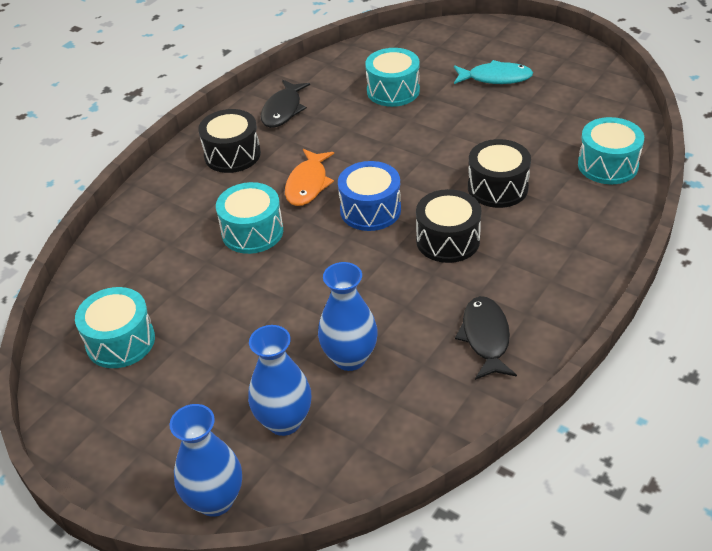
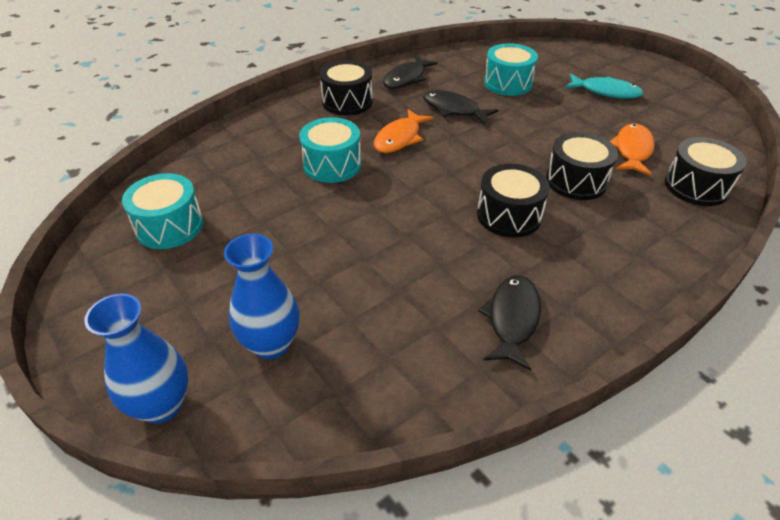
camera: 15 degrees right, 0 degrees up
(349, 136) = (453, 109): none -> black fish
(350, 358) = (365, 300): blue vase -> none
(370, 210) = (446, 172): blue drum -> none
(540, 140) = (632, 150): none -> orange fish
(607, 165) = (696, 186): turquoise drum -> black drum

